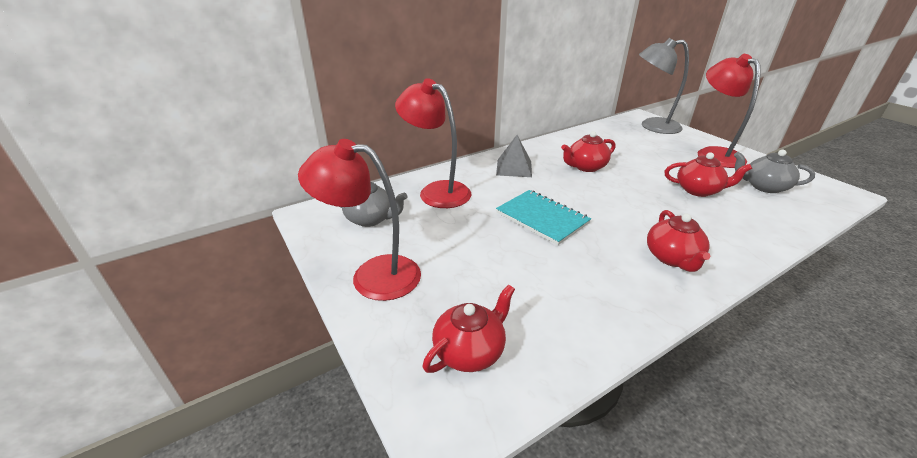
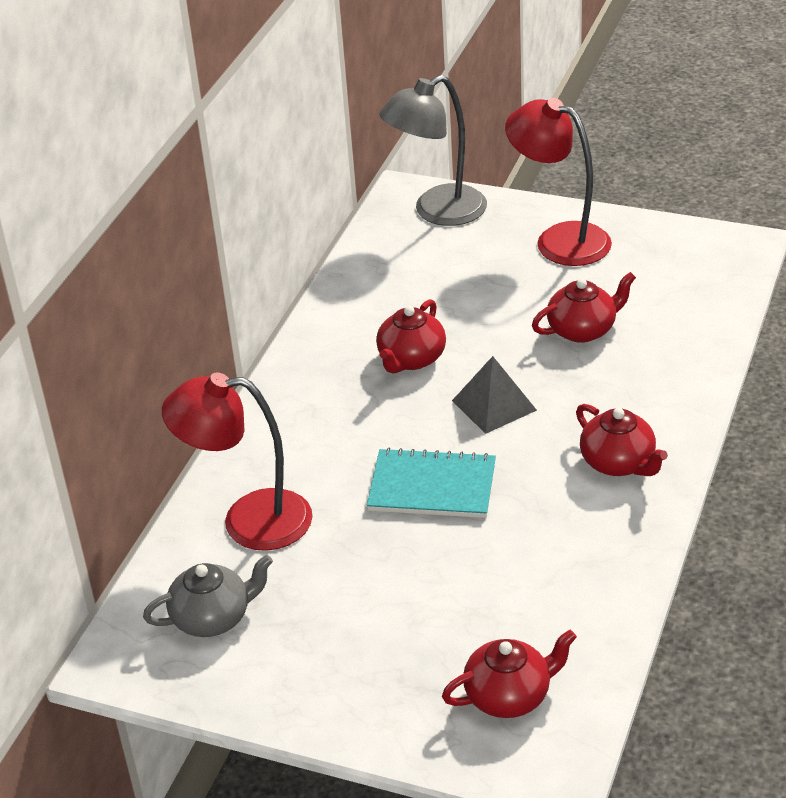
camera: 35 degrees left, 5 degrees up
(372, 275) = (315, 686): red lamp -> none
(470, 351) = (509, 696): red teapot -> red teapot turned 60 degrees clockwise
(514, 168) = (313, 415): grey pyramid -> grey pyramid (494, 405)
(764, 187) = (653, 281): grey teapot -> none

